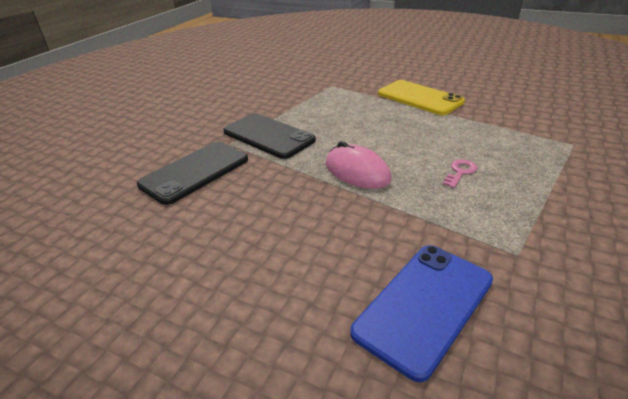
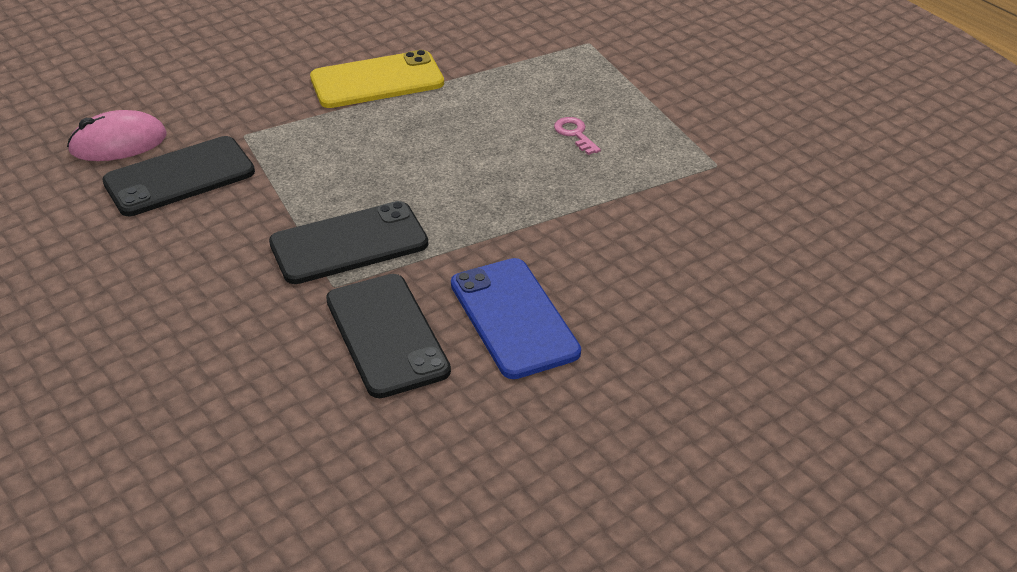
camera: 65 degrees left, 5 degrees up
(284, 84) = (179, 177): none -> black phone
(357, 172) = (511, 201): pink mouse -> pink mouse (118, 143)
(424, 306) = (741, 241): blue phone -> blue phone (514, 318)

